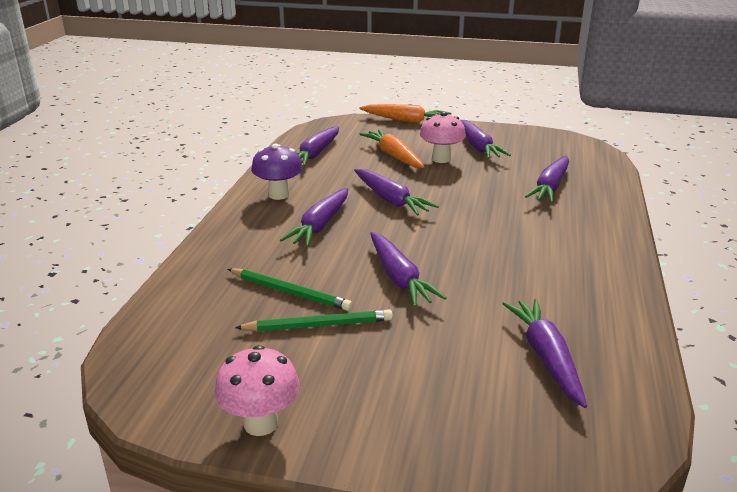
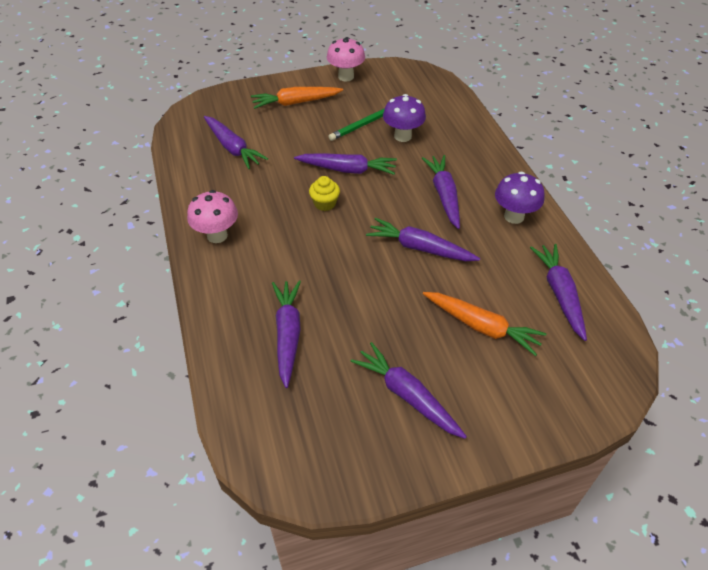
camera: 150 degrees right, 20 degrees up
(289, 292) = (402, 136): green pencil -> purple mushroom
(399, 278) = (348, 170): purple carrot -> purple carrot turned 150 degrees clockwise
(406, 120) = (547, 434): orange carrot -> orange carrot (295, 103)
(441, 159) = (429, 343): pink mushroom -> pink mushroom (217, 235)
(455, 255) = (325, 203): none -> yellow cupcake

